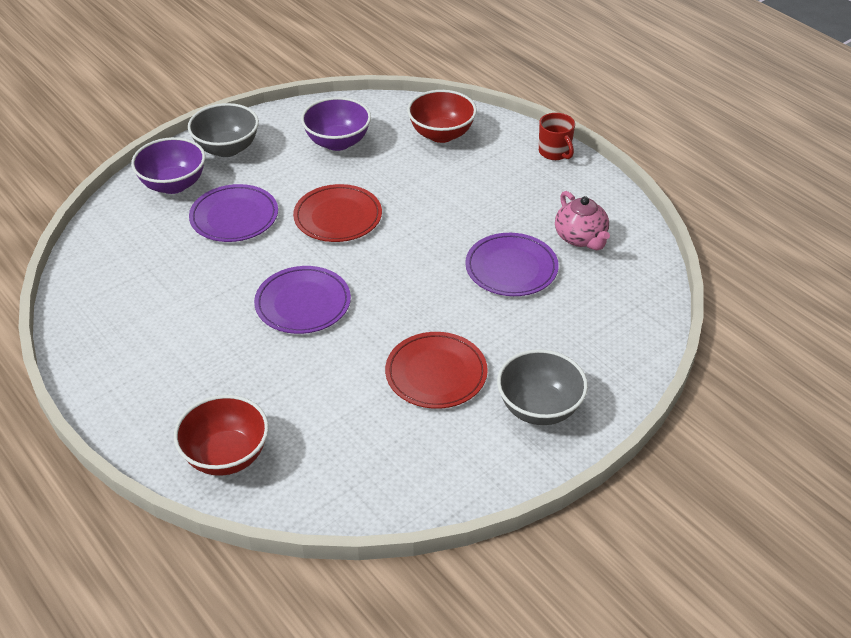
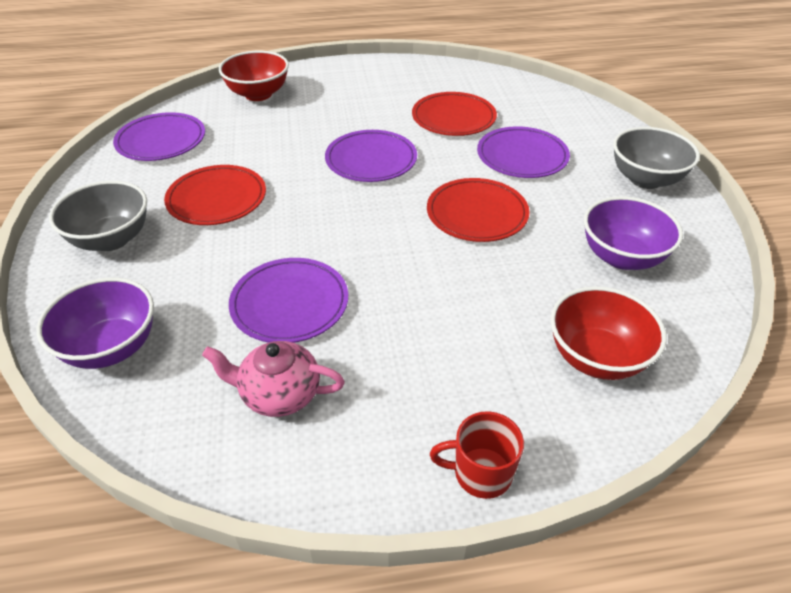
camera: 120 degrees right, 0 degrees up
(173, 184) = (596, 138): purple bowl -> purple bowl (111, 347)
(189, 278) = (453, 118): none -> red plate
(379, 479) = (161, 141): none -> purple plate

